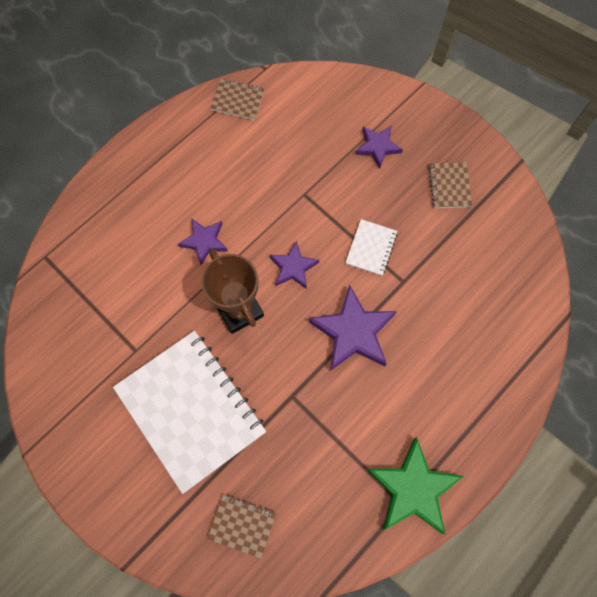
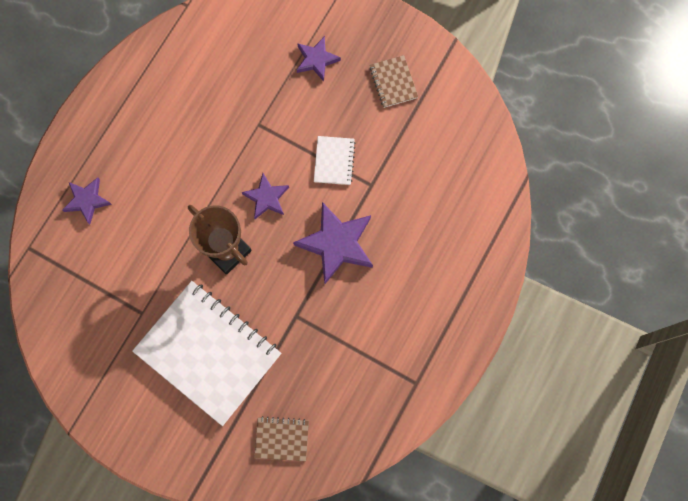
camera: 15 degrees left, 5 degrees up
(204, 241) = (176, 194): purple star -> purple star (87, 200)
(238, 100) = (169, 45): brown notebook -> none
(413, 488) = (422, 367): green star -> none

